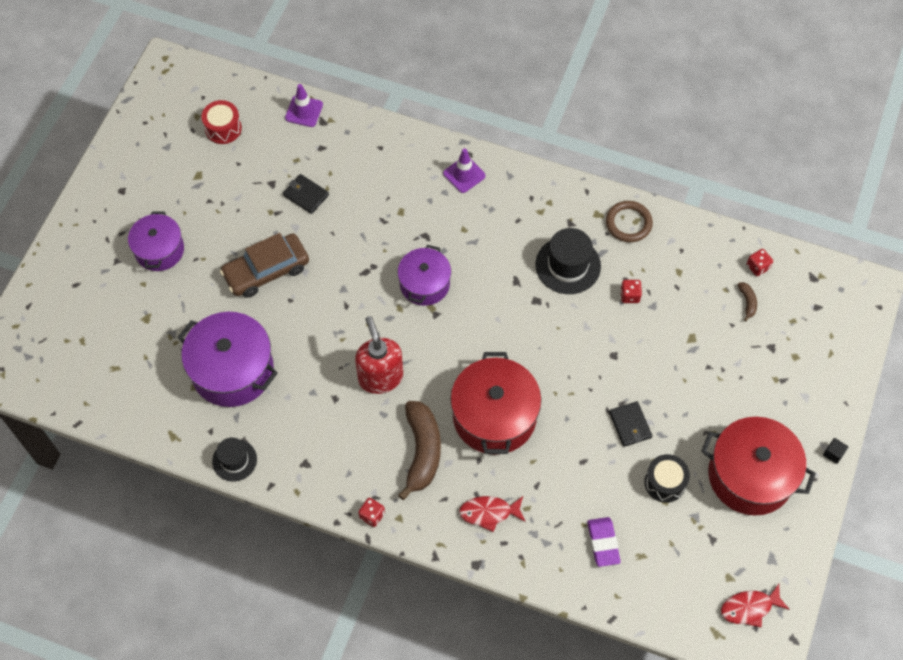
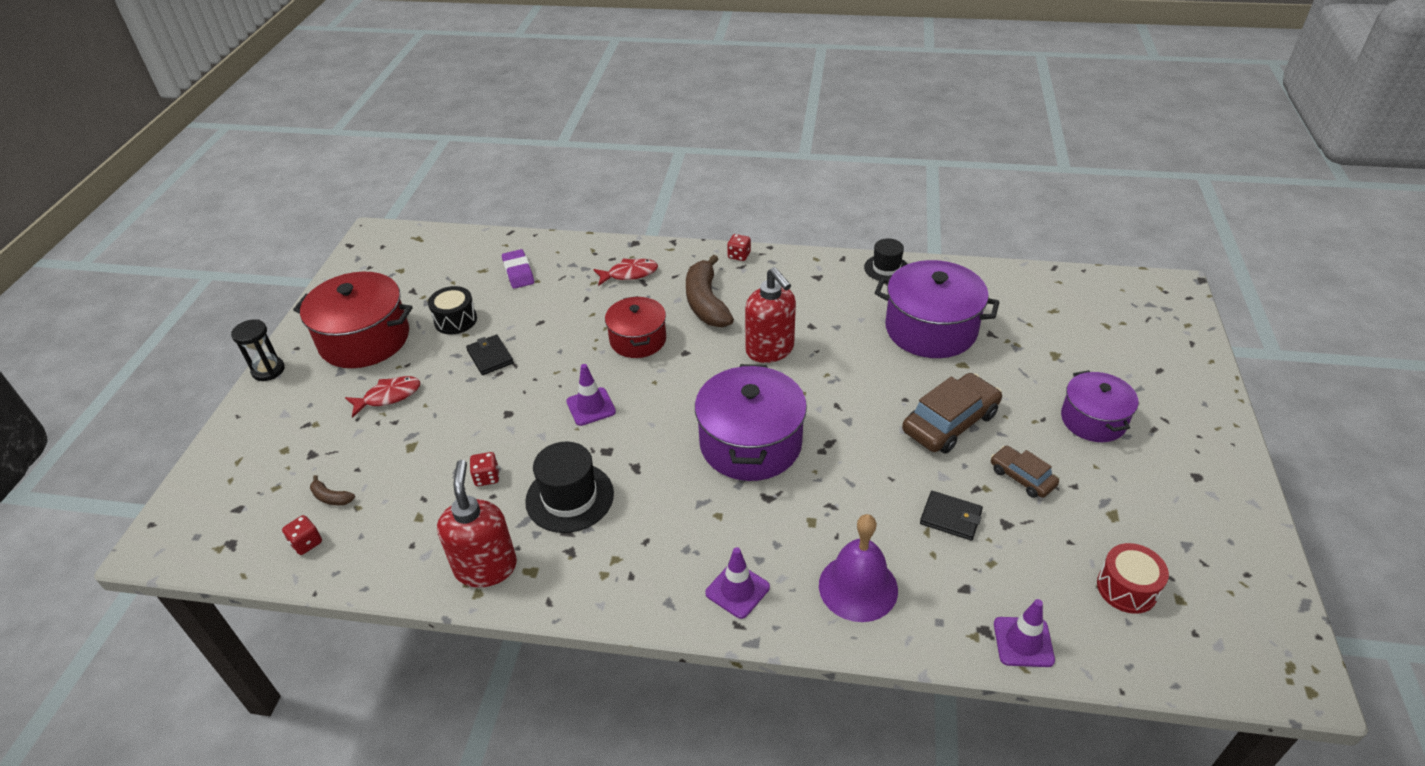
camera: 170 degrees right, 20 degrees down
(240, 214) = (1022, 477): none -> brown car
(387, 161) = (858, 587): none -> purple bell
(424, 284) = (750, 443): purple pot -> purple pot, size x1.59
(494, 416) = (638, 340): red pot -> red pot, size x0.63
(544, 347) = (591, 407): none -> purple traffic cone
(628, 223) = (486, 567): brown ring -> red soap dispenser
(747, 302) = (331, 497): brown banana -> brown banana turned 45 degrees counterclockwise
(749, 608) = (385, 256): red fish -> red fish (388, 396)
(833, 453) = (268, 370): black cube -> black hourglass

